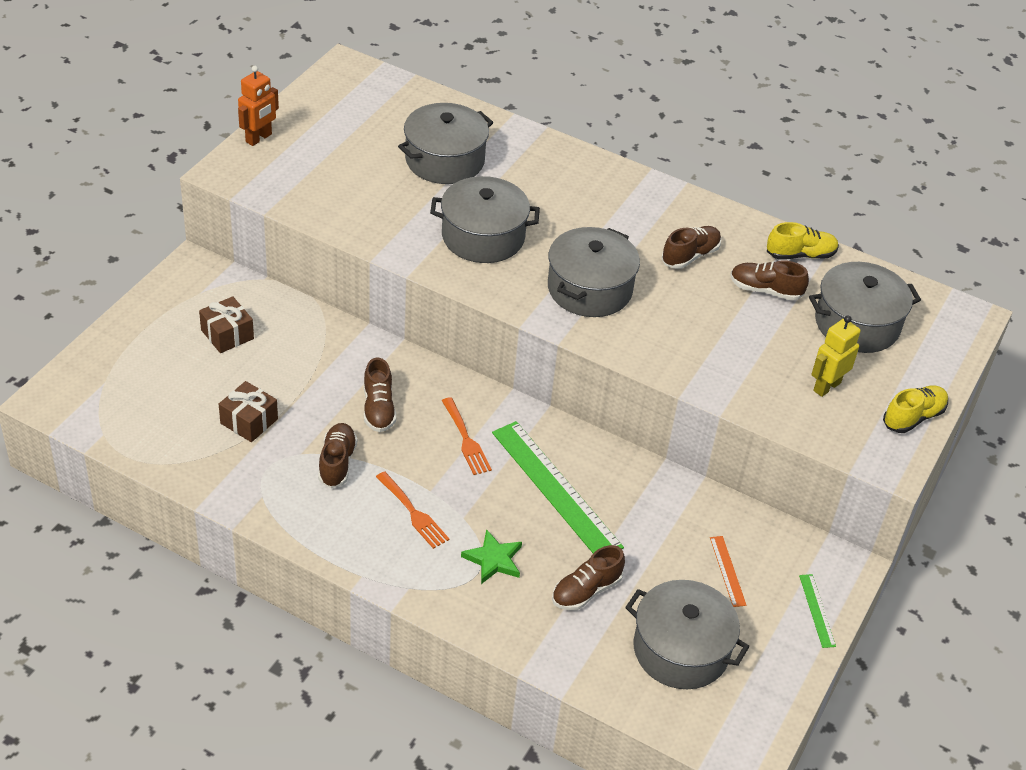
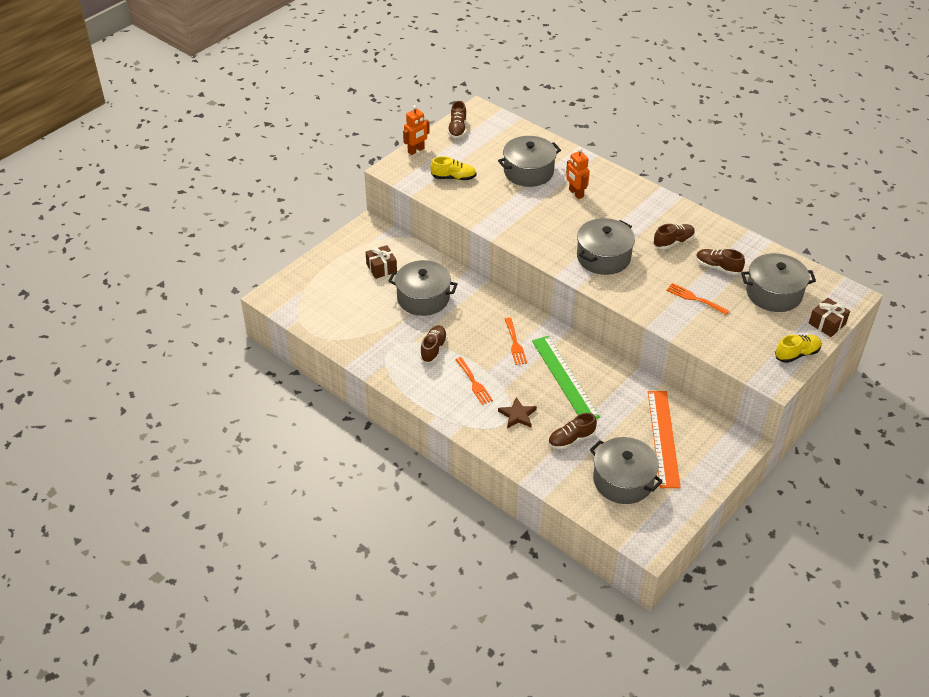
camera: 15 degrees right, 0 degrees up
(249, 421) = (385, 320): brown gift -> brown gift (827, 324)
(378, 408) = (465, 320): brown shoe -> brown shoe (457, 129)
(483, 236) = (543, 220): grey pot -> grey pot (423, 298)
(493, 559) = (517, 415): green star -> brown star
(525, 189) = (576, 193): none -> orange robot
(727, 571) = (663, 438): orange ruler -> orange ruler, size x2.27
(742, 343) = (694, 298): none -> orange fork
(800, 255) = (746, 247): yellow shoe -> yellow shoe (453, 177)
(817, 610) = (716, 468): green ruler -> none
(826, 386) = (743, 330): yellow robot -> none

